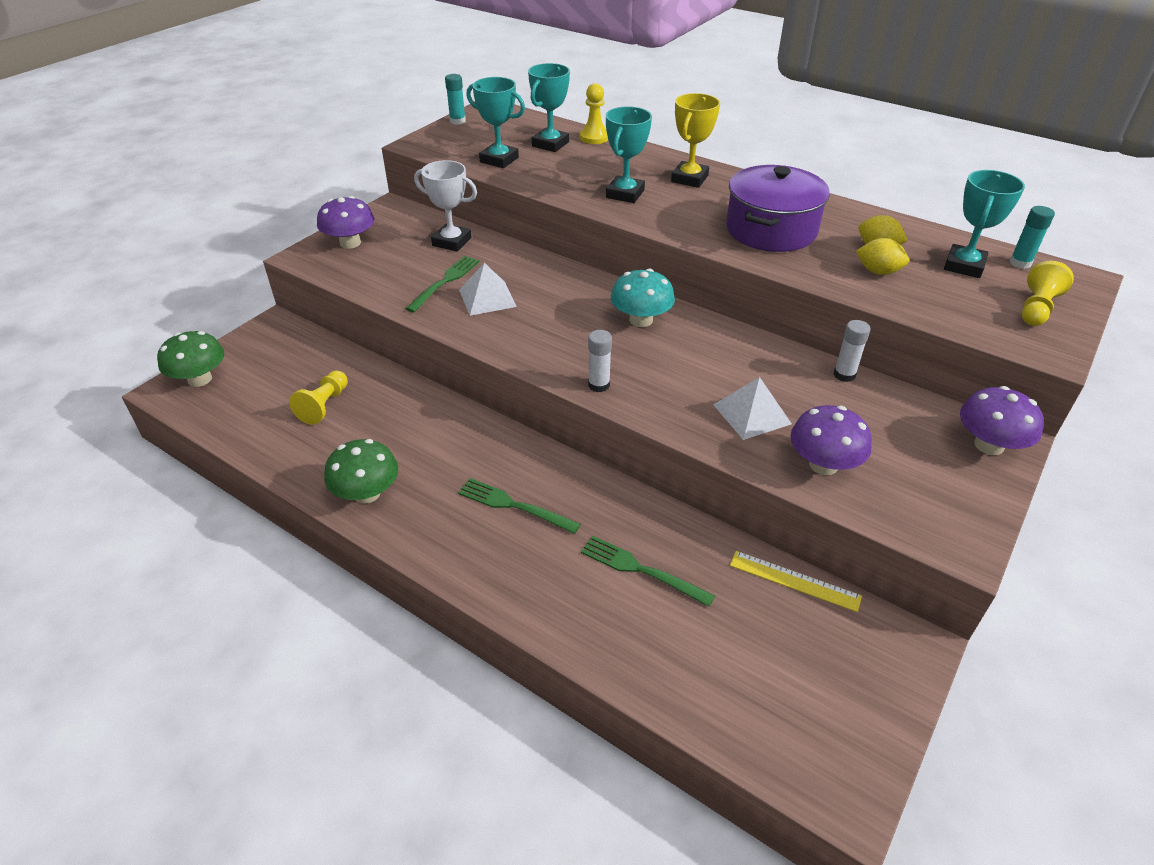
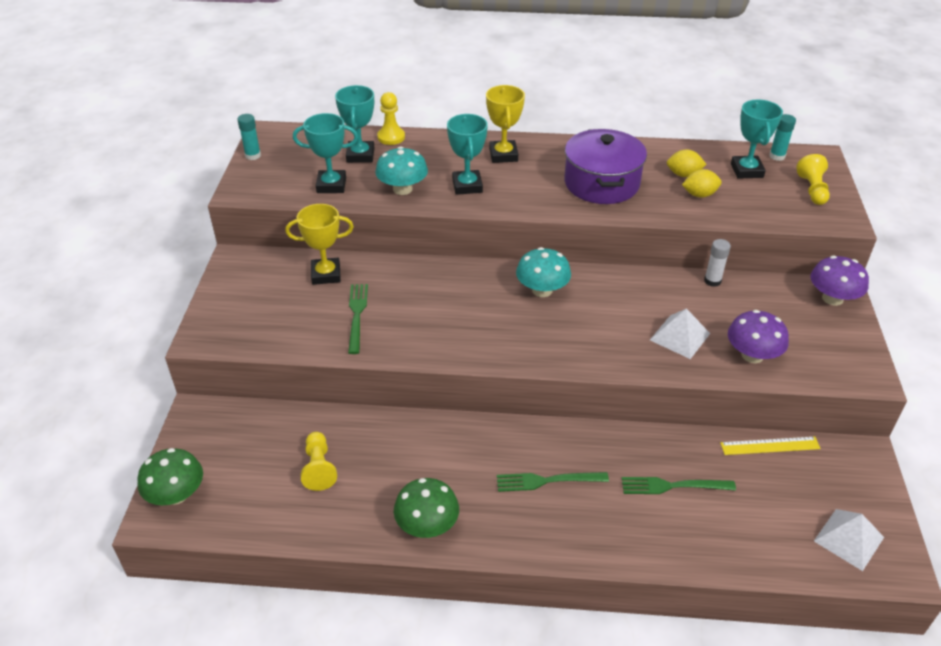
camera: 30 degrees left, 0 degrees up
(350, 243) = (233, 308): purple mushroom -> none
(452, 242) = (326, 274): white trophy -> yellow trophy
(487, 298) = (406, 316): white pyramid -> white pyramid (848, 539)
(560, 180) = (402, 189): none -> turquoise mushroom
(599, 385) = (559, 358): white glue stick -> none

